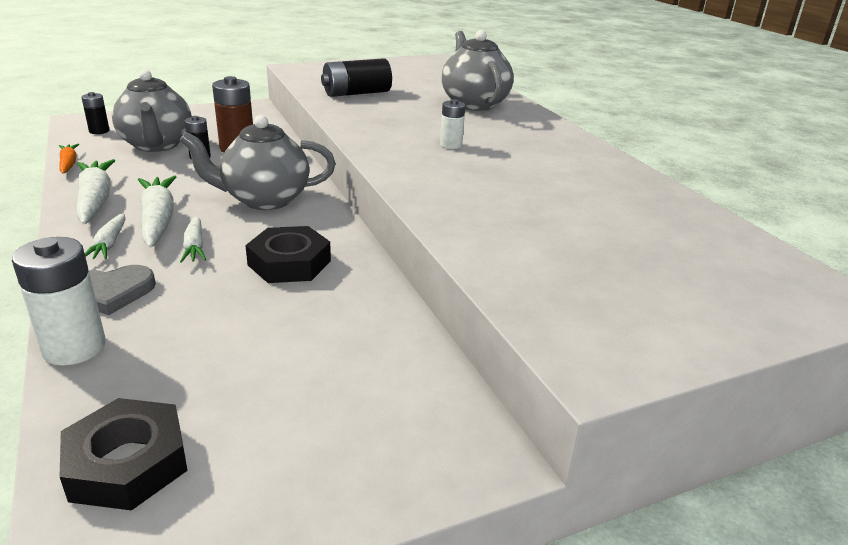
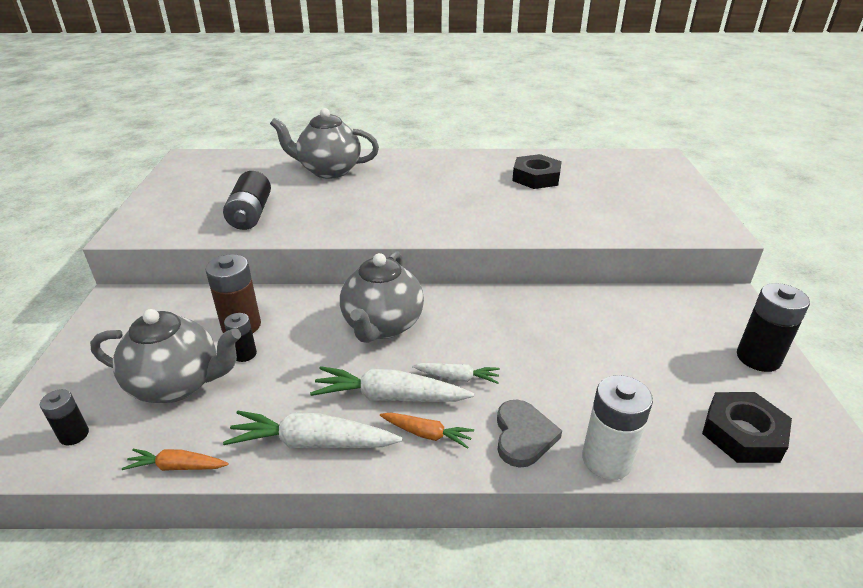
camera: 65 degrees left, 5 degrees up
(109, 244) = (426, 434): white carrot -> orange carrot
(289, 263) = (507, 330): black nut -> black nut (536, 177)
(318, 486) = (758, 358): none -> black battery
(451, 145) = (414, 200): white battery -> none

